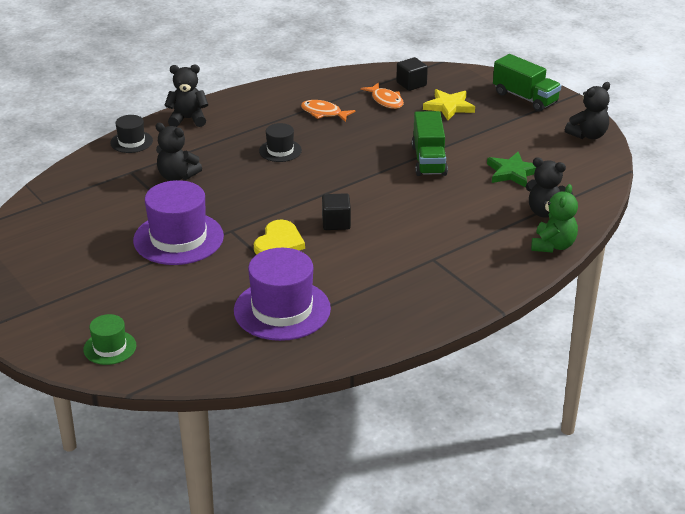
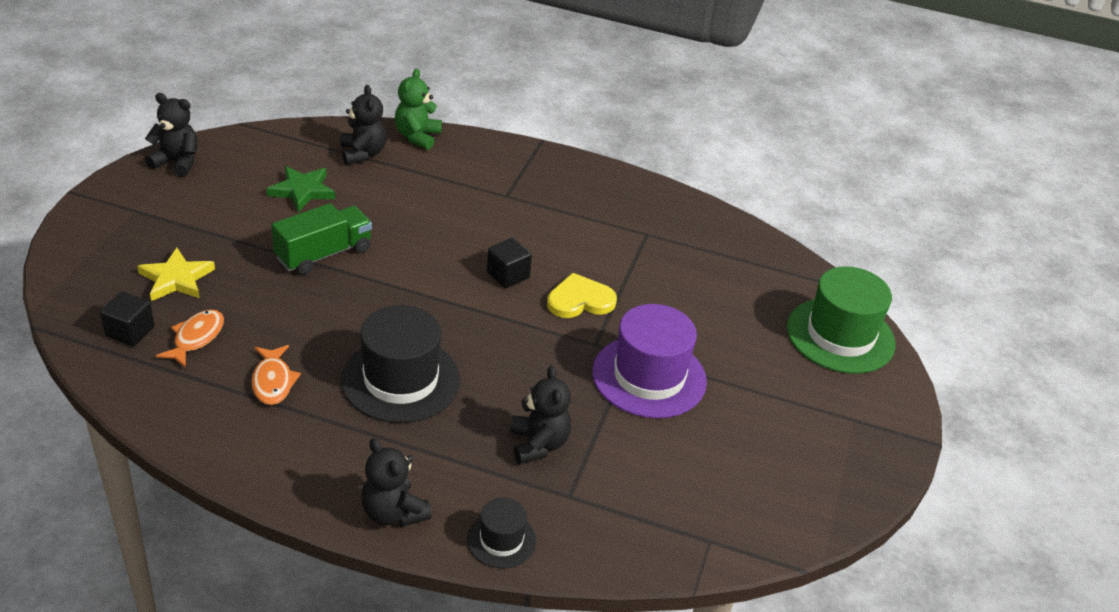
camera: 130 degrees left, 5 degrees up
(110, 347) = (840, 335): green hat -> green hat, size x1.92
(280, 150) = (400, 380): black hat -> black hat, size x1.92
(282, 310) = (673, 255): purple hat -> none
(525, 98) = (109, 227): green truck -> none
(553, 245) = (417, 136): green teddy bear -> green teddy bear turned 60 degrees counterclockwise

